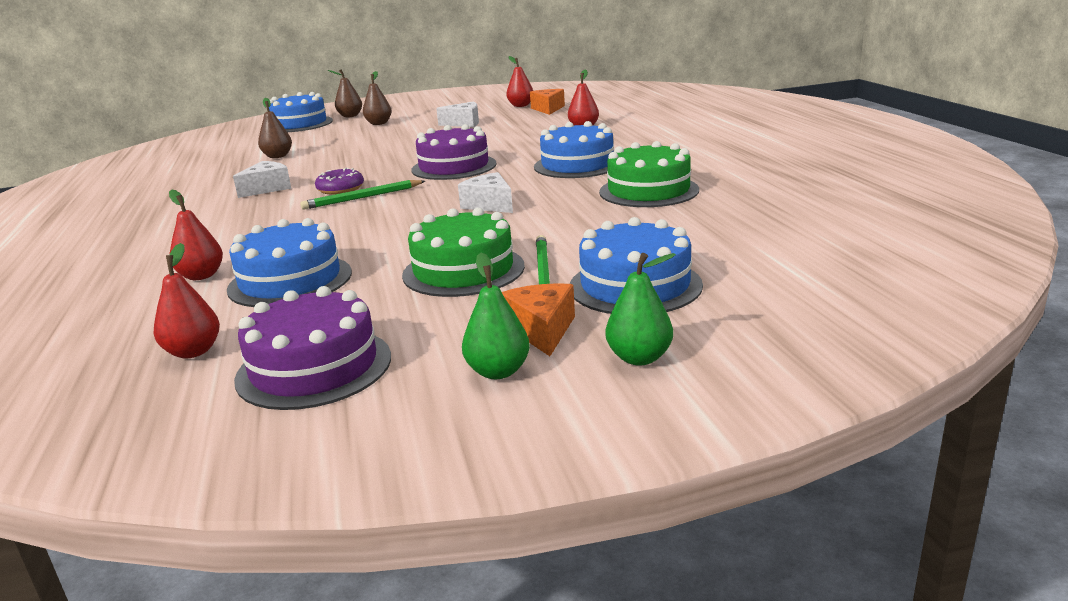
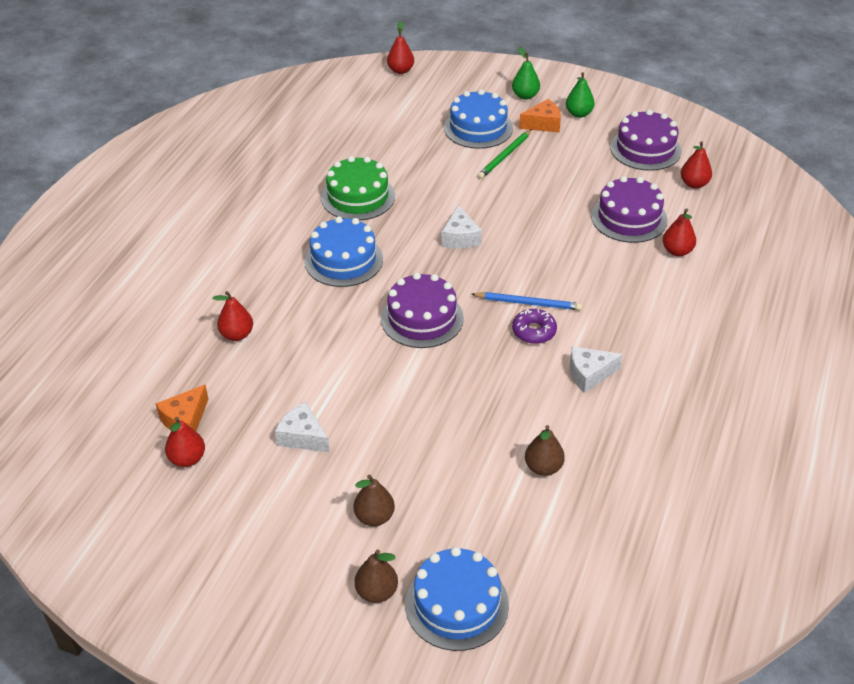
camera: 145 degrees left, 20 degrees up
(290, 281) = (629, 218): blue cake -> purple cake
(362, 198) = (528, 303): green pencil -> blue pencil
(463, 270) = (537, 178): green cake -> none
(542, 330) = (543, 124): orange cheese -> orange cheese turned 135 degrees counterclockwise
(912, 302) = (400, 70): none -> red pear

